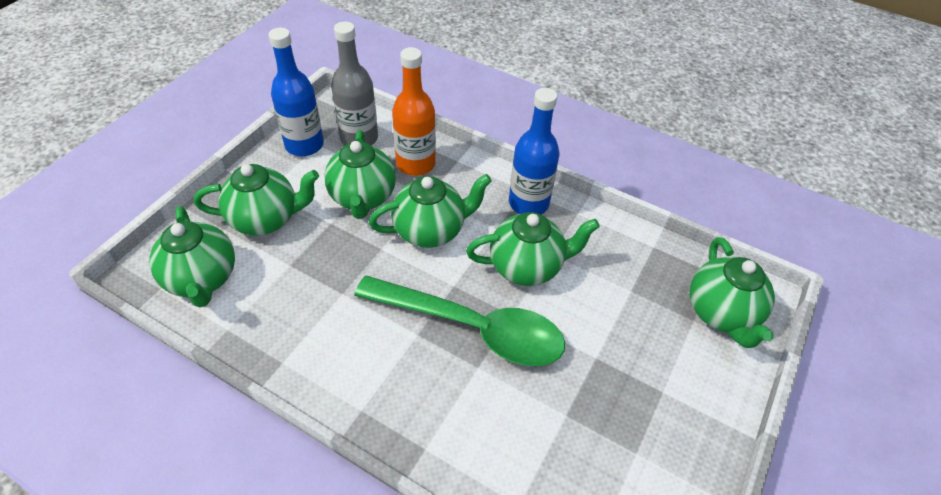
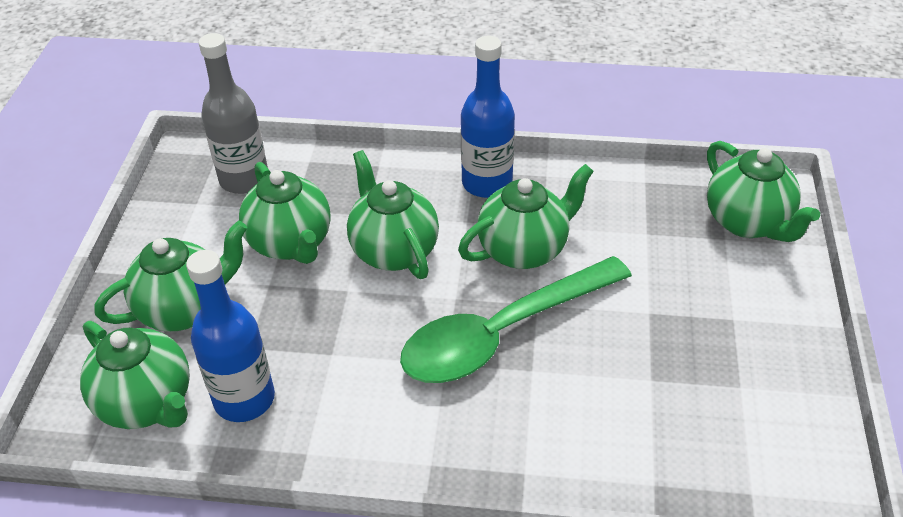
camera: 20 degrees left, 5 degrees down
(304, 145) = (180, 209): blue bottle -> blue bottle (244, 399)
(416, 164) = (331, 185): orange bottle -> none
(430, 230) = (393, 250): green teapot -> green teapot turned 75 degrees counterclockwise
(472, 328) = (502, 333): green spoon -> green spoon turned 150 degrees clockwise

